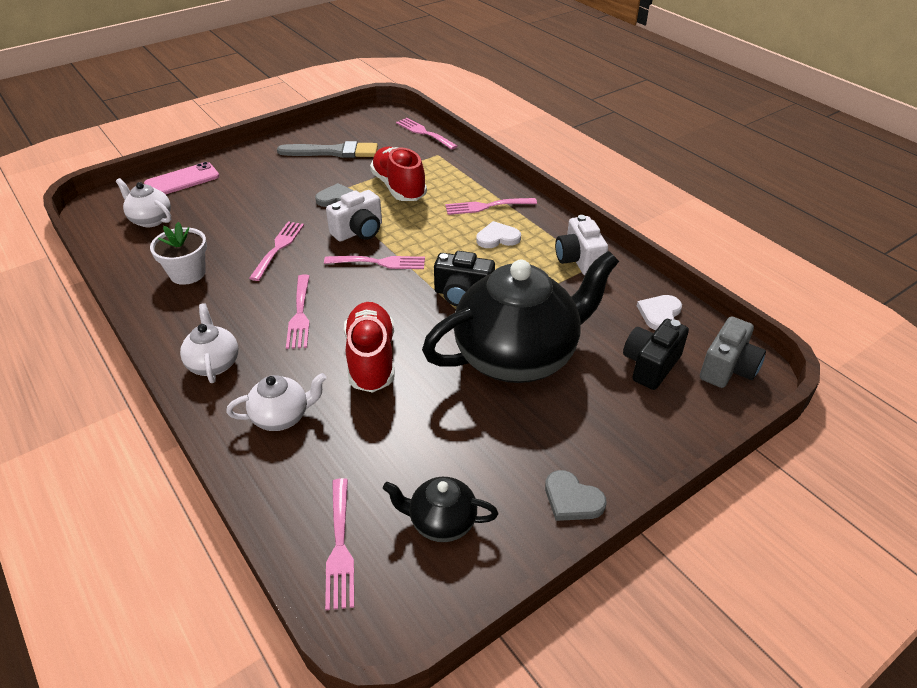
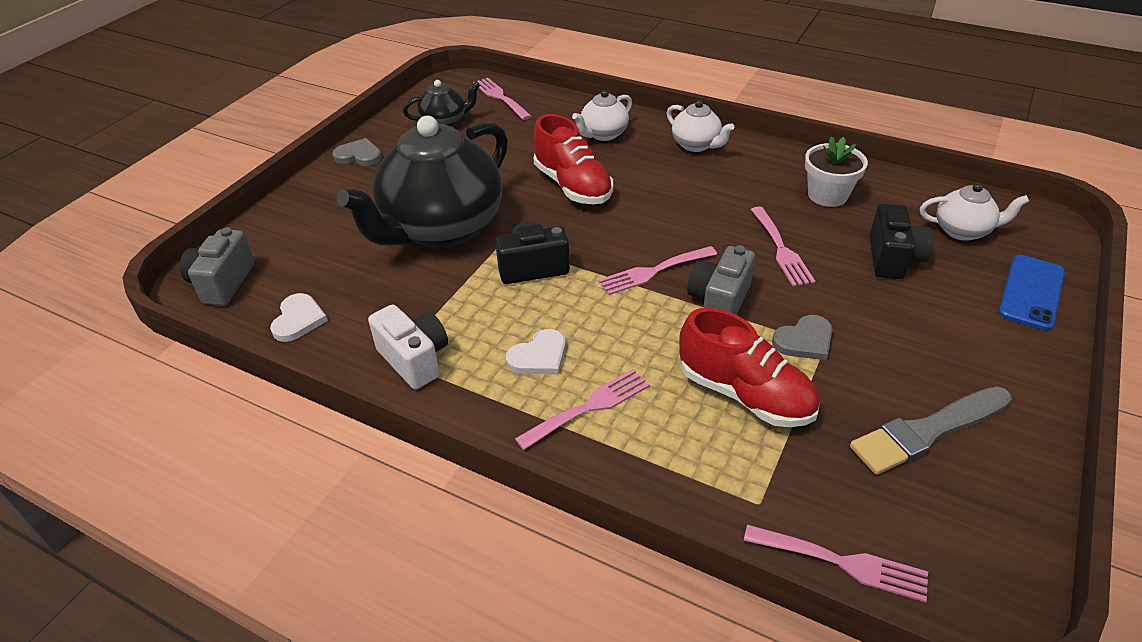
camera: 155 degrees right, 0 degrees up
(182, 180) = (1031, 292): pink phone -> blue phone
(300, 315) = (674, 197): pink fork -> none
(359, 231) = (719, 301): white camera -> grey camera
(650, 365) = (305, 261): black camera -> black camera (892, 258)

